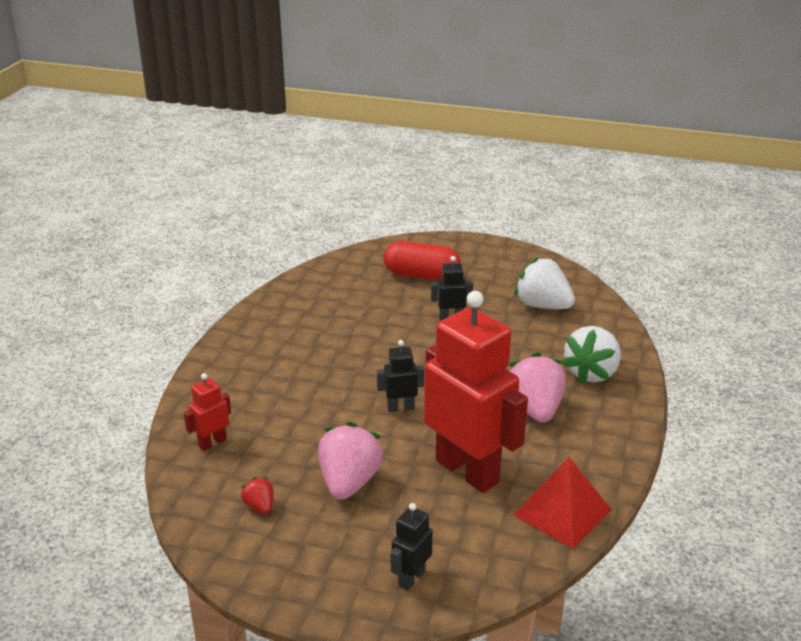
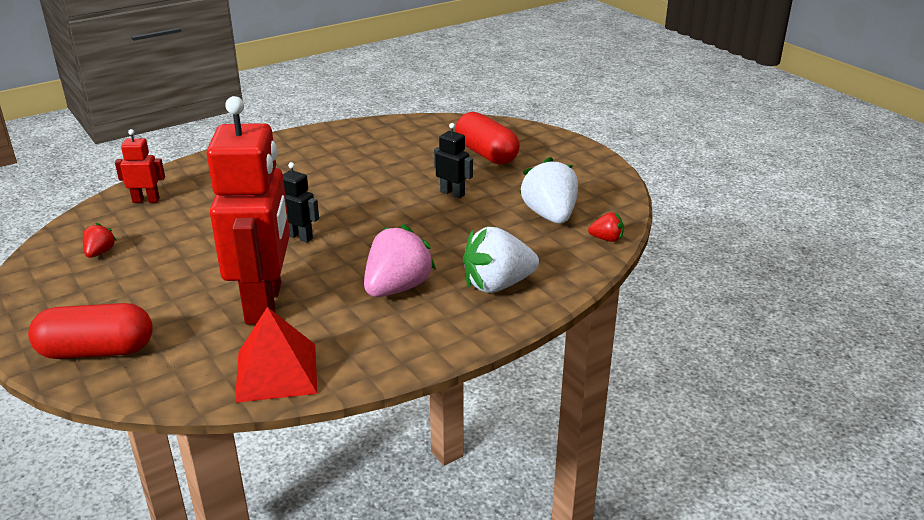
camera: 40 degrees right, 0 degrees up
(349, 483) = (176, 267): pink strawberry -> none
(411, 578) = (97, 351): black robot -> red capsule
(602, 306) = (606, 239): none -> red strawberry

